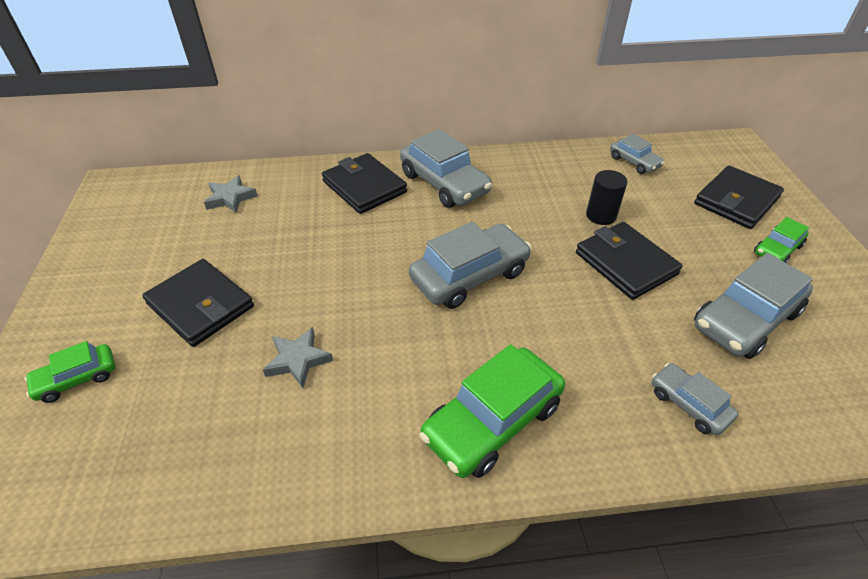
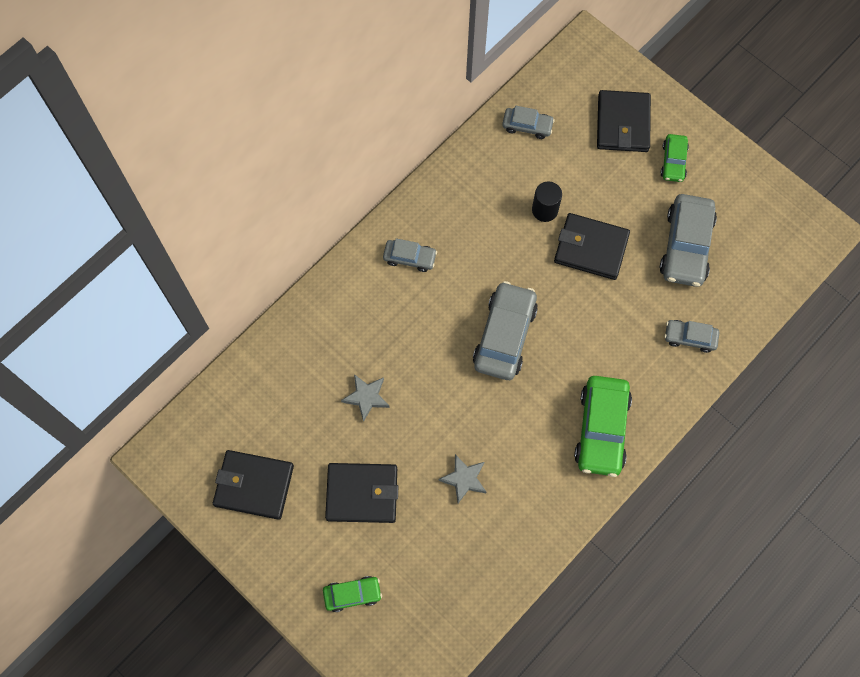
camera: 40 degrees left, 25 degrees up
(77, 379) = (352, 594): green car -> green car turned 120 degrees counterclockwise
(230, 198) = (267, 396): grey star -> grey star (366, 397)
(364, 187) = (354, 307): black wallet -> black wallet (254, 485)
(444, 183) = (410, 258): grey car -> grey car, size x0.55

